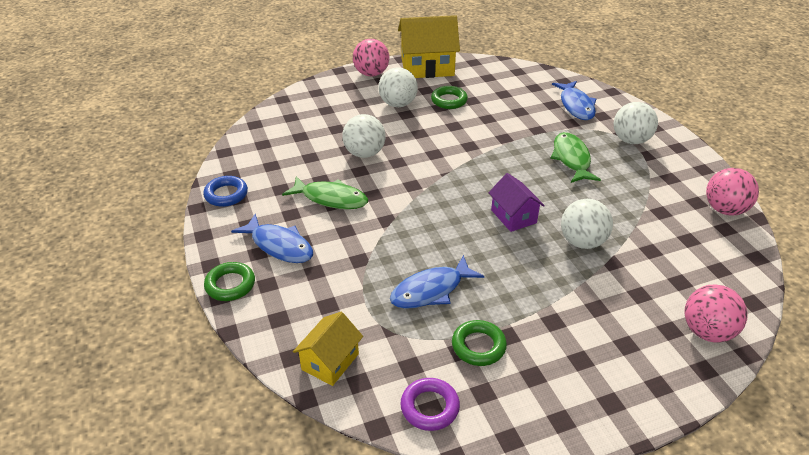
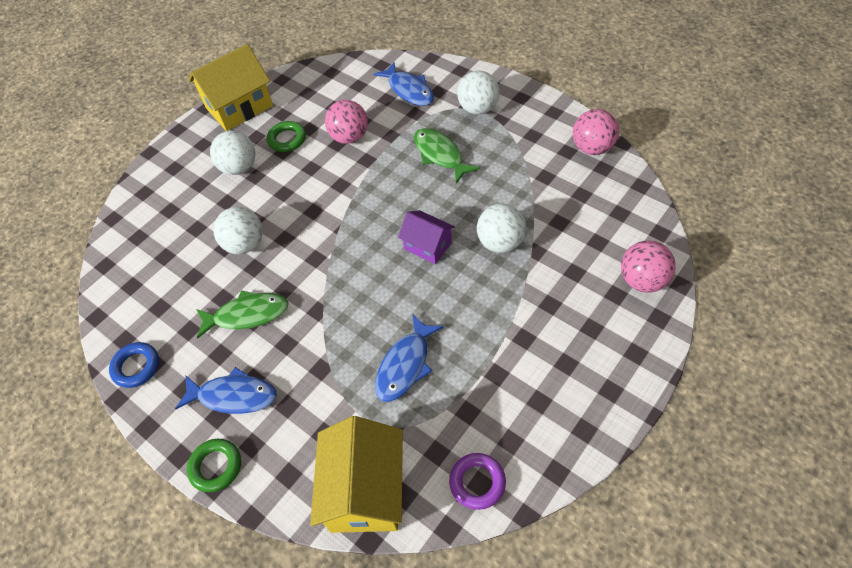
camera: 25 degrees left, 15 degrees up
(330, 361) = (365, 490): yellow house -> yellow house, size x1.73
(371, 74) = (186, 141): pink ball -> pink ball (349, 137)
(478, 346) = (479, 399): green ring -> none

